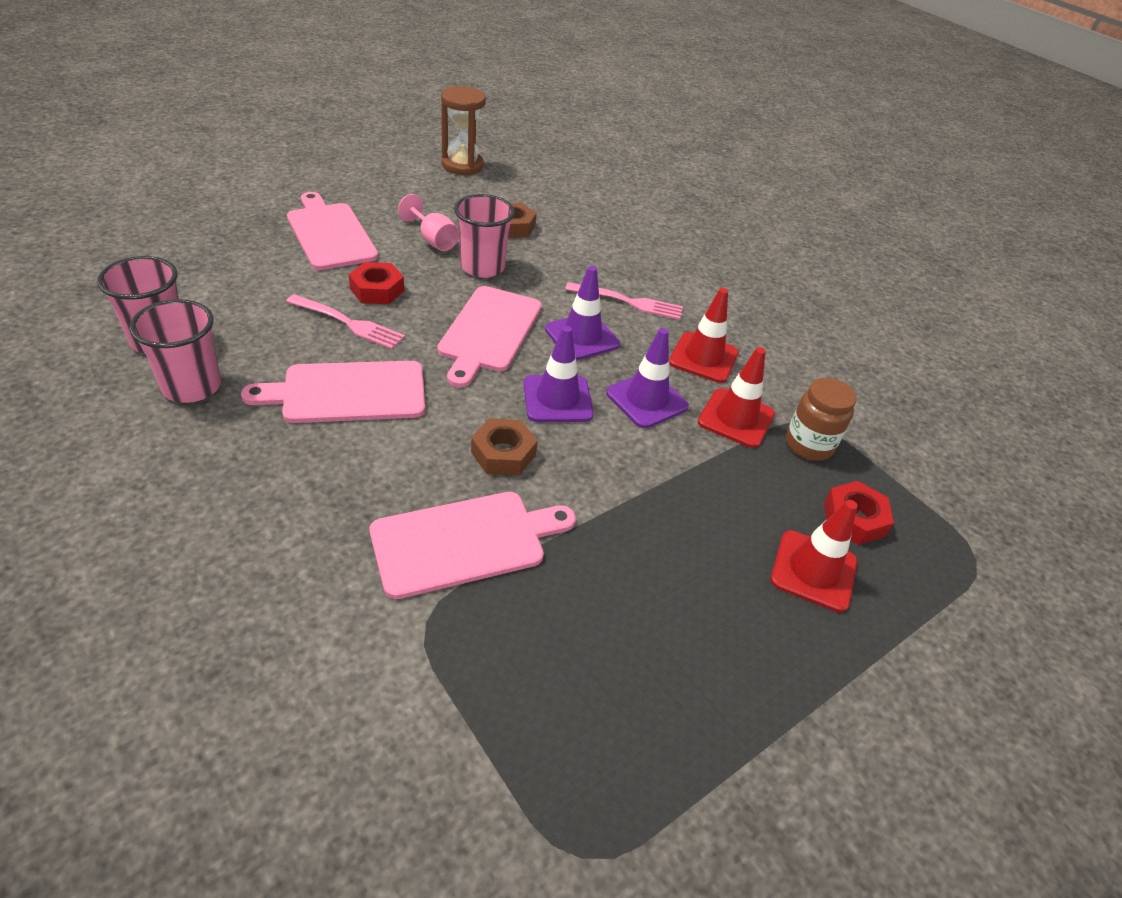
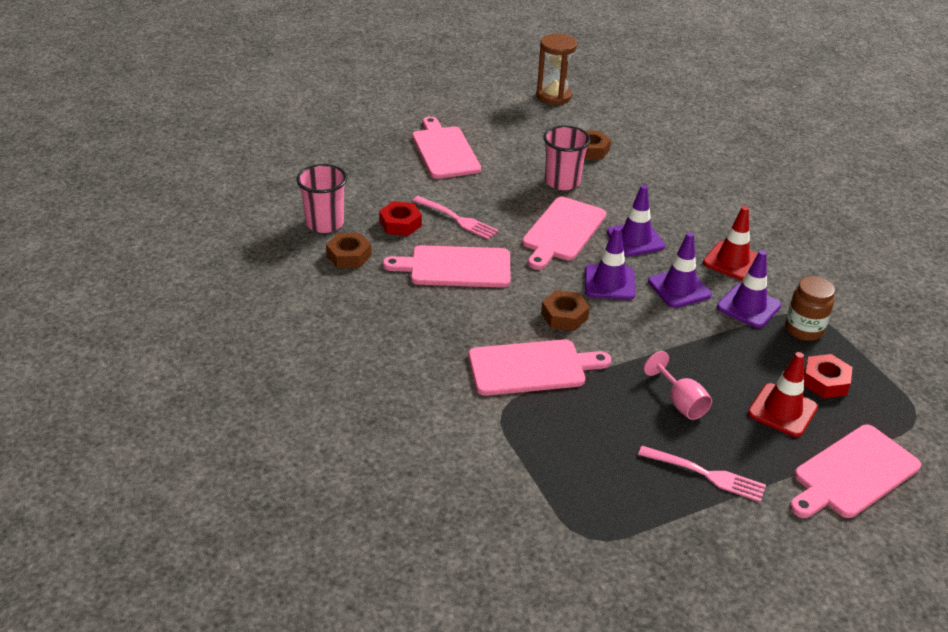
camera: 15 degrees right, 5 degrees down
(192, 386) = (349, 256): pink cup -> brown nut
(377, 290) = (479, 195): red nut -> red nut (400, 224)
(433, 240) = (525, 158): pink goblet -> pink goblet (680, 402)
(629, 302) = (678, 215): pink fork -> pink fork (706, 474)
(736, 418) = (748, 306): red traffic cone -> purple traffic cone
(929, 664) = (853, 474): none -> pink cutting board

